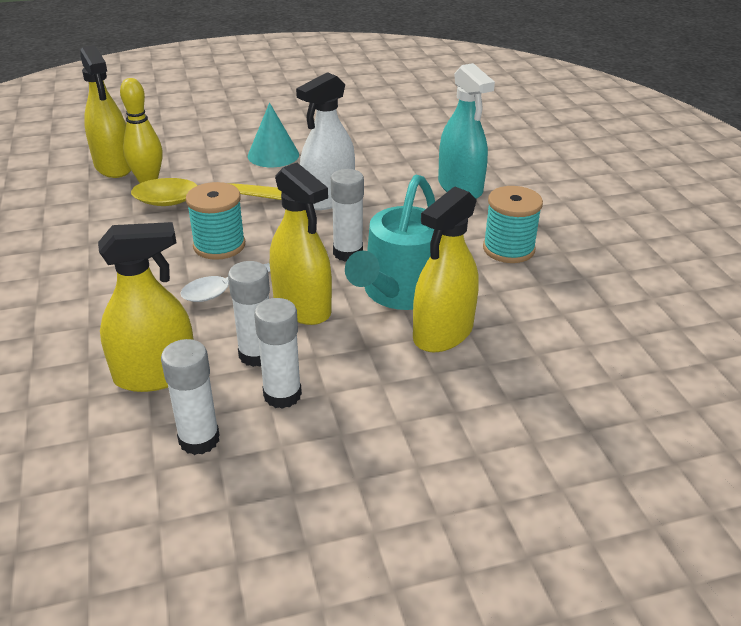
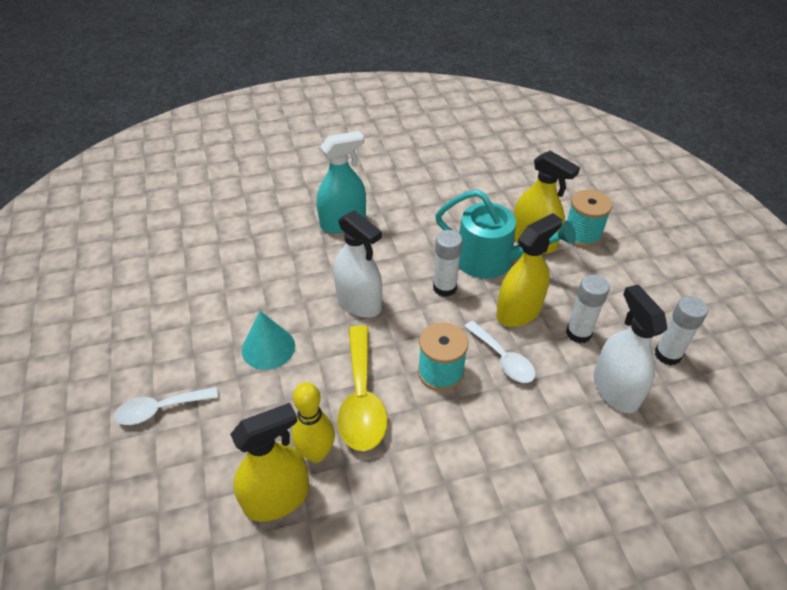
camera: 90 degrees left, 10 degrees up
(155, 374) = (615, 389): yellow spray bottle -> white spray bottle
(217, 117) = (160, 409): none -> white spoon
(282, 395) = (614, 316): white glue stick -> none
(508, 249) = (432, 205): turquoise spool -> turquoise spool (582, 234)

